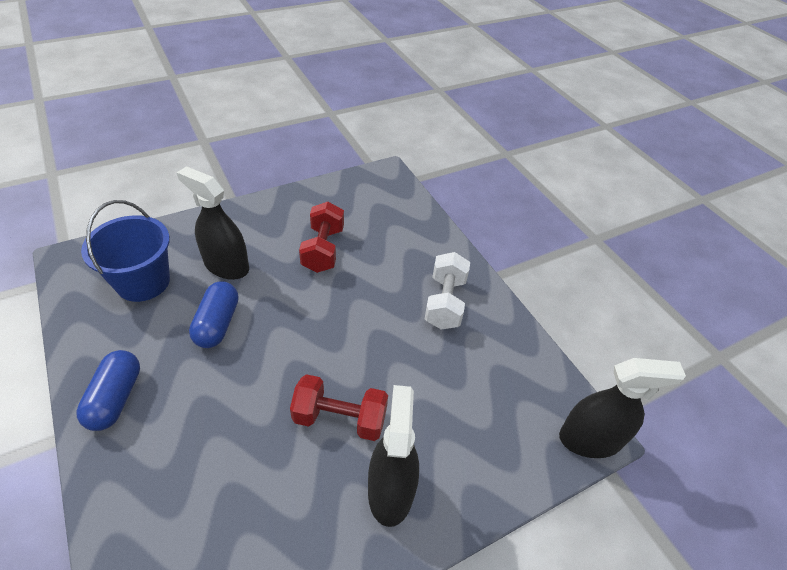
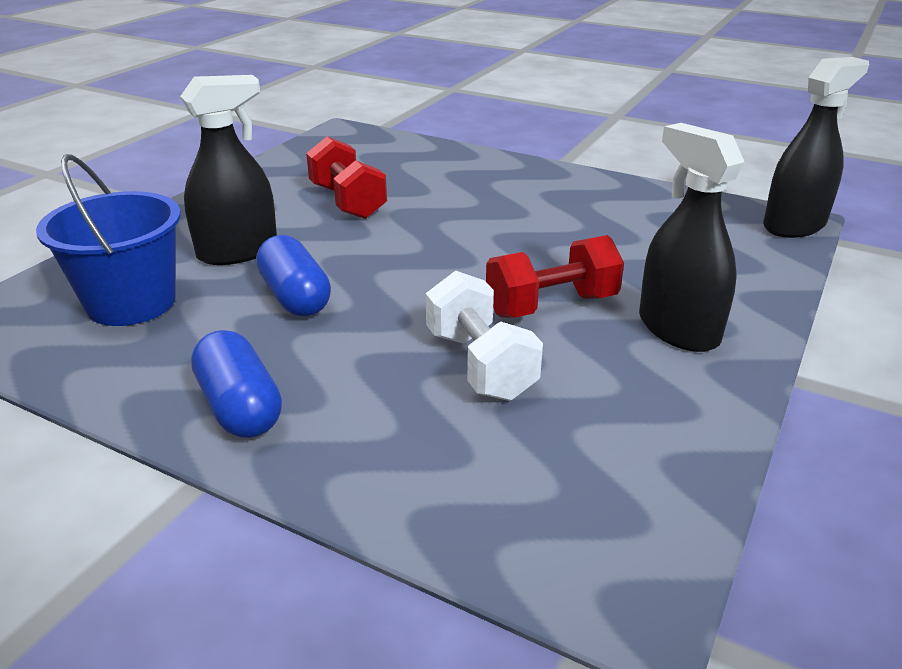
camera: 30 degrees left, 15 degrees down
(226, 266) = (238, 251): black spray bottle -> black spray bottle turned 150 degrees clockwise
(445, 302) = (539, 193): white dumbbell -> white dumbbell (480, 364)

